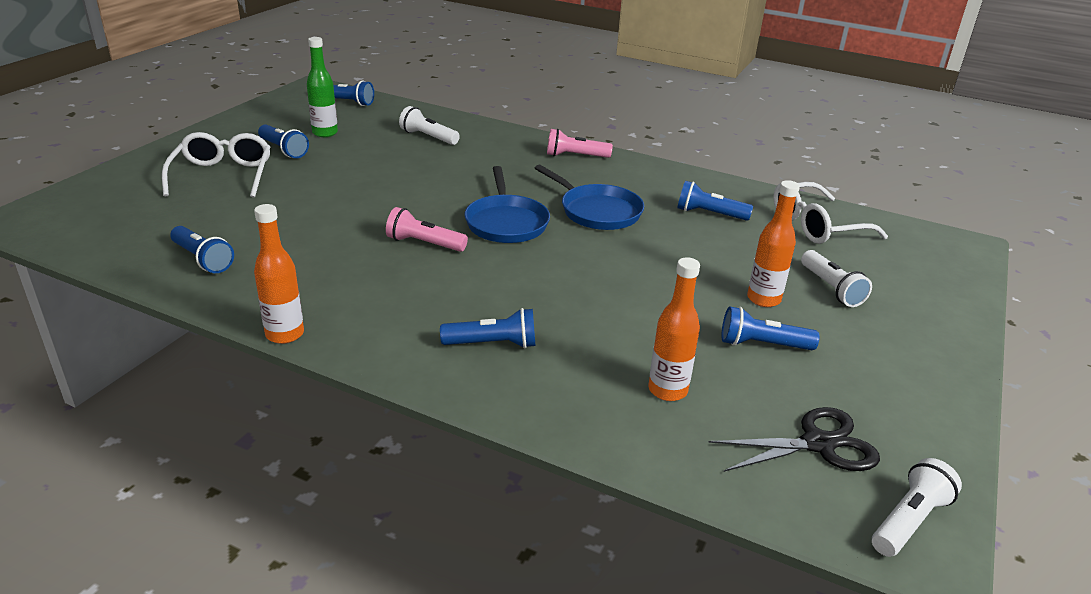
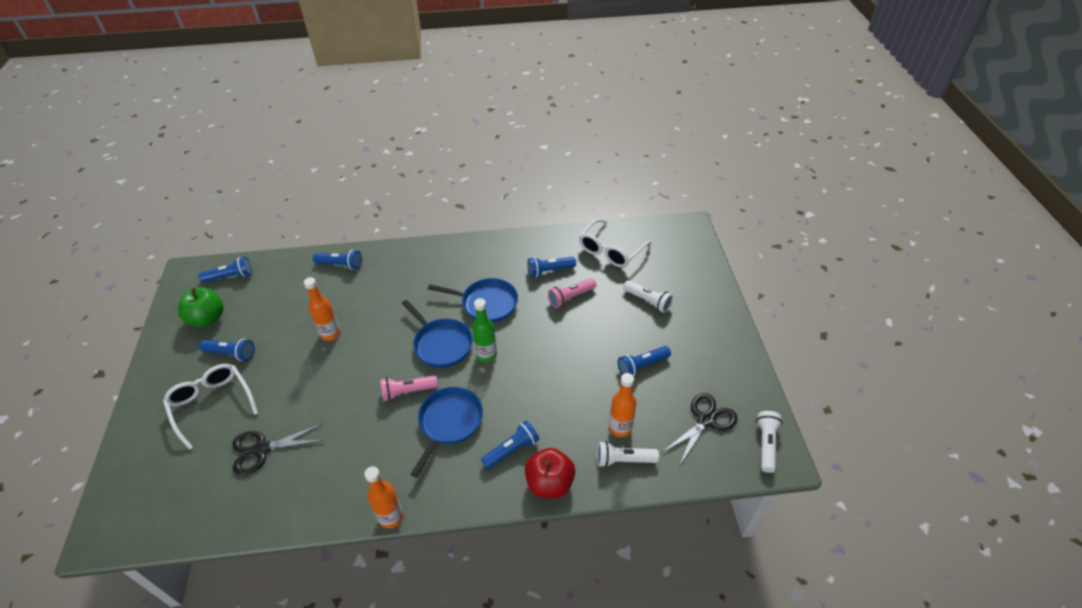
camera: 30 degrees left, 15 degrees up
(203, 259) = (279, 489): blue flashlight -> blue flashlight (341, 265)
(225, 224) = (262, 449): none -> black scissors
(292, 121) = (207, 318): none -> green apple
(325, 133) = (245, 320): green bottle -> green bottle (486, 355)
(428, 137) = (323, 286): white flashlight -> white flashlight (623, 460)
(443, 287) = (449, 422): none -> blue pan
(509, 397) = (549, 483): none -> red apple
(575, 156) = (435, 256): pink flashlight -> pink flashlight (571, 297)
(763, 299) = (621, 329): orange bottle -> orange bottle (330, 333)

